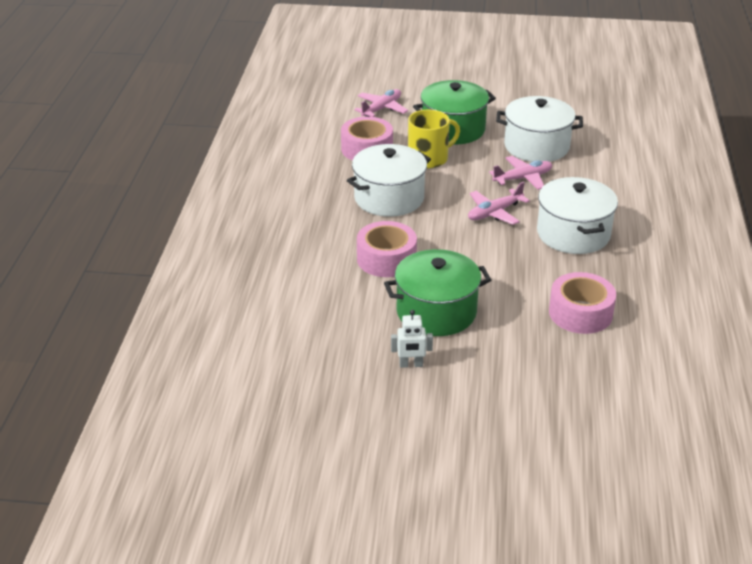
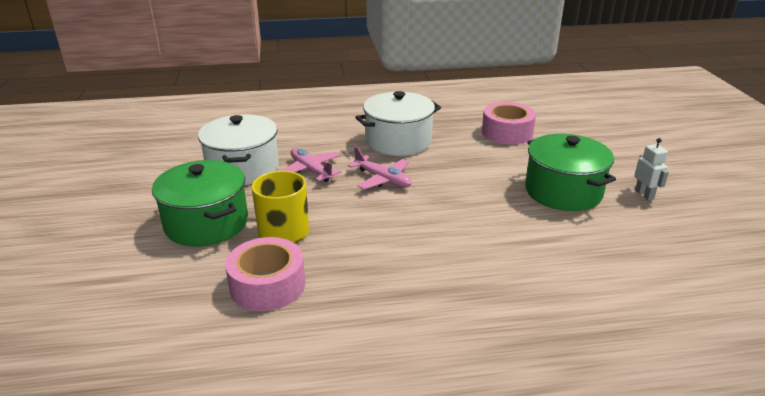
camera: 105 degrees left, 5 degrees down
(382, 109) = (143, 291): pink plane -> none
(386, 259) = (504, 230): pink tape -> none
(389, 198) = (384, 247): white pot -> none

